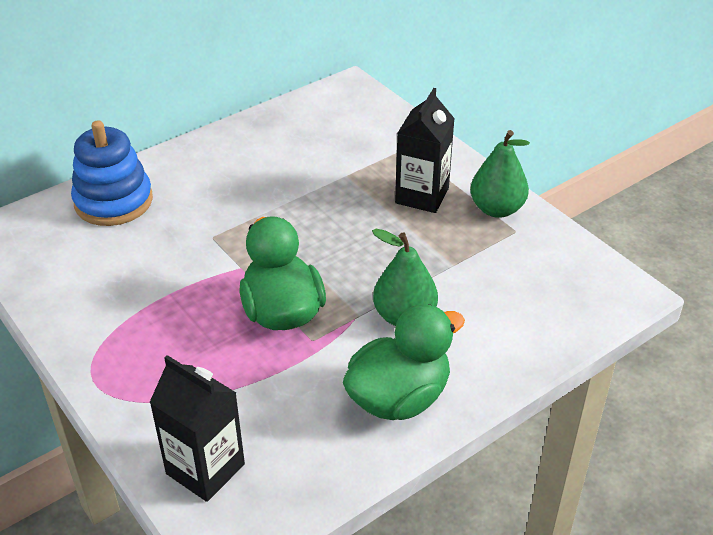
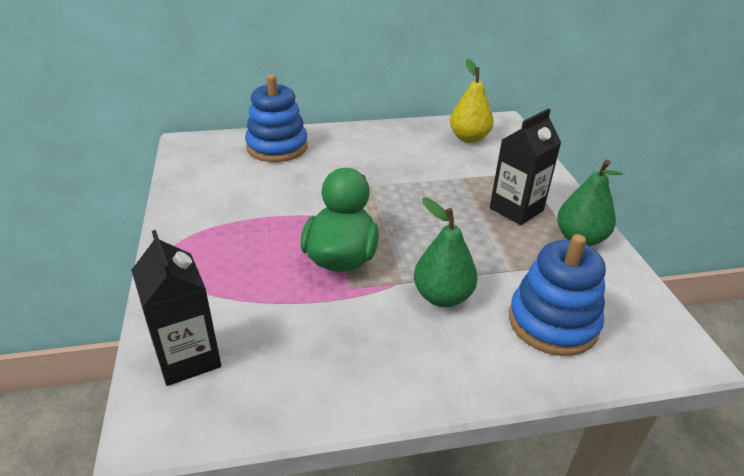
camera: 25 degrees right, 5 degrees down
(325, 120) = (469, 138): none -> yellow pear
(399, 398) = (393, 364): green duck -> none
(513, 305) = (553, 322): none -> blue stacking toy

